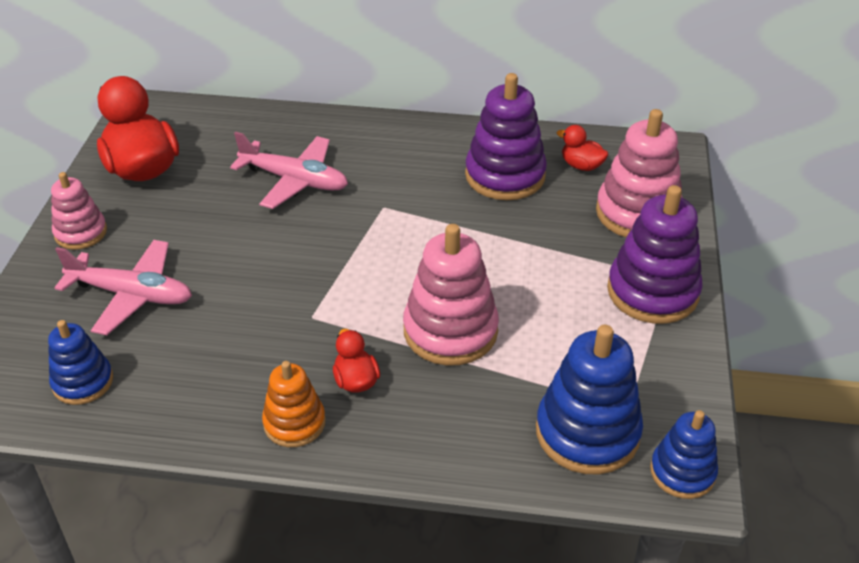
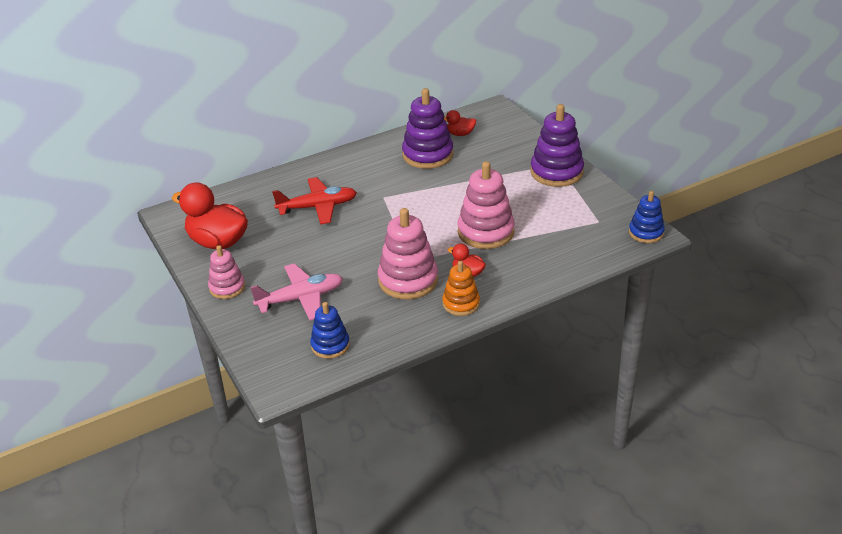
camera: 35 degrees left, 5 degrees down
(295, 180) = (318, 207): pink plane -> red plane
(587, 432) = (593, 239): blue stacking toy -> none
(637, 213) = (511, 143): pink stacking toy -> pink stacking toy (408, 280)

